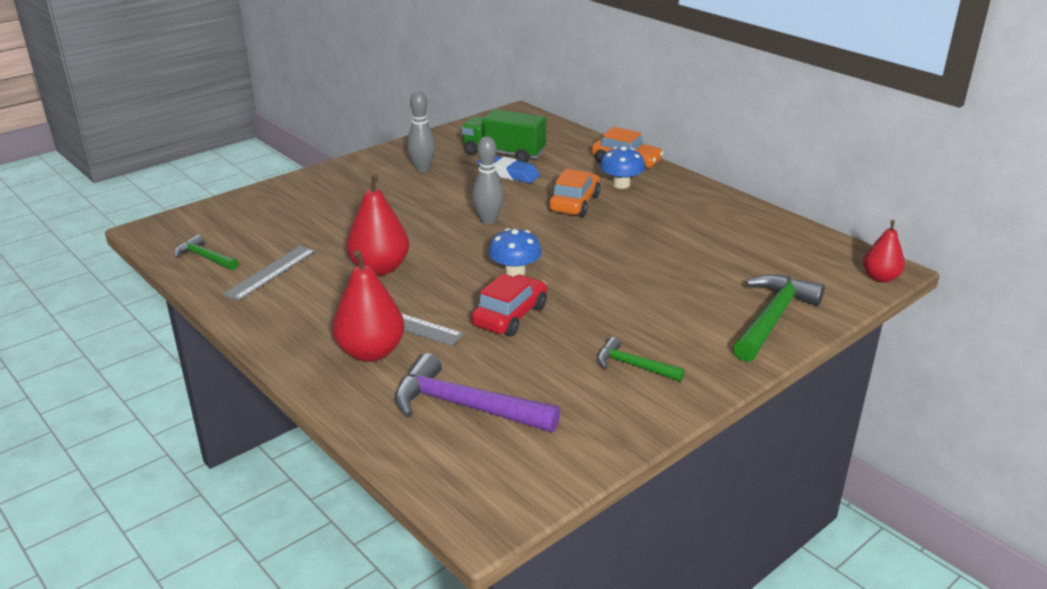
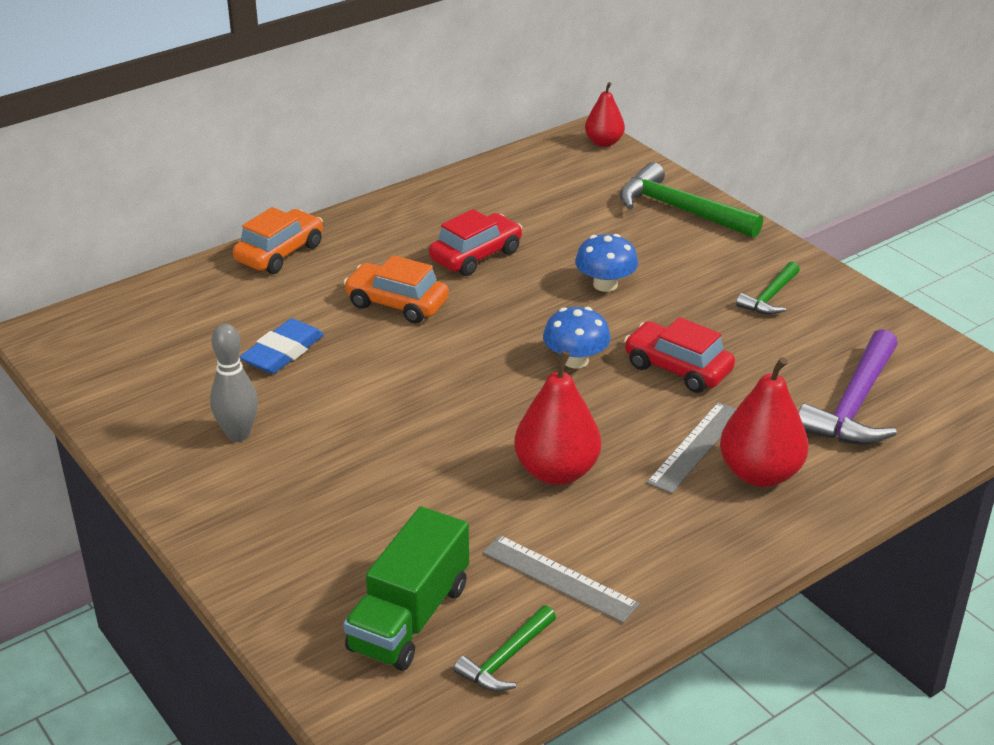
camera: 85 degrees left, 5 degrees up
(488, 221) = (432, 376): grey bowling pin -> none
(503, 153) = (208, 353): green truck -> green truck (409, 617)
(621, 184) = (348, 263): blue mushroom -> blue mushroom (605, 284)
(650, 228) = (476, 256): none -> red car

